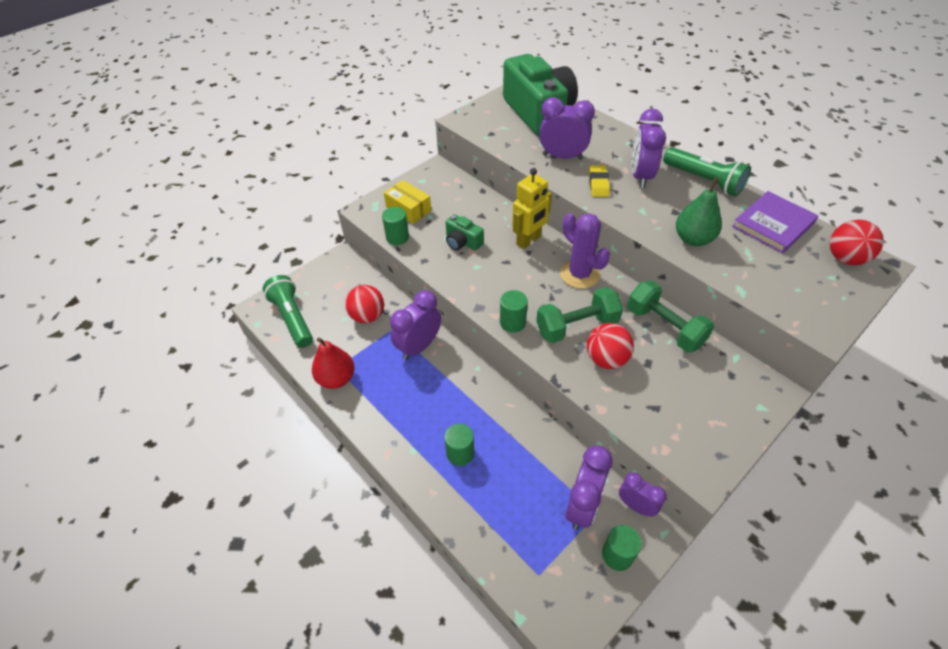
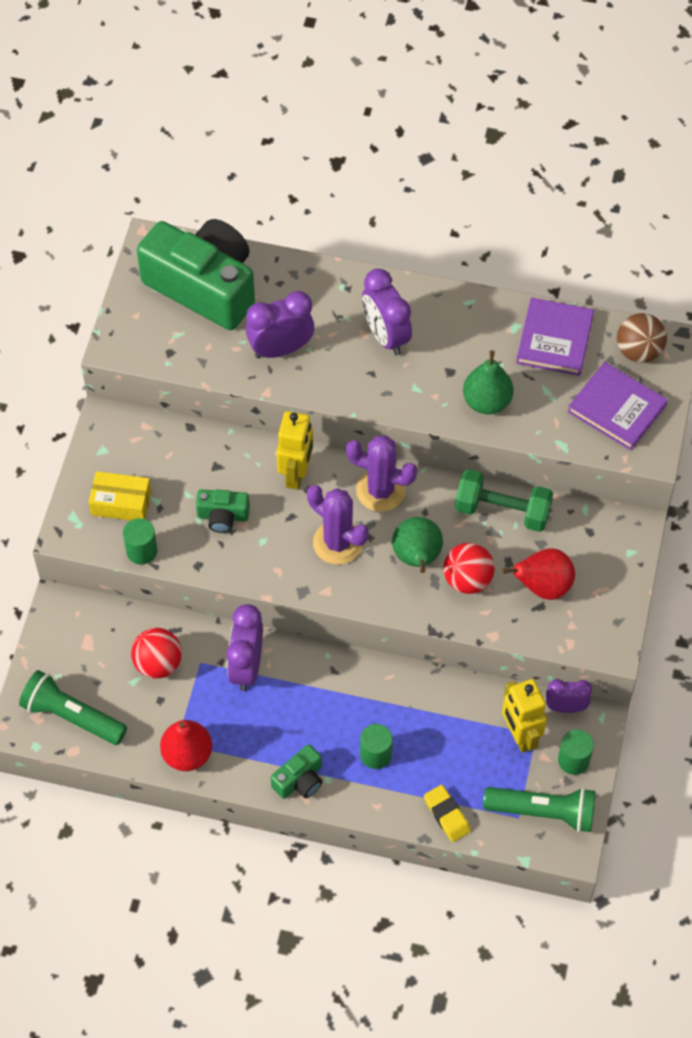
camera: 35 degrees left, 10 degrees up
(393, 439) = (299, 780): none -> green camera
(512, 322) = (350, 589): green cylinder -> none
(526, 290) = (337, 543): none -> purple cactus
(577, 326) = (417, 558): green dumbbell -> green pear
(583, 506) = (520, 735): purple clock -> yellow robot
(598, 184) = (347, 372): yellow eraser -> yellow eraser (447, 815)
(666, 394) = (542, 586): none -> red pear
(704, 180) = (456, 308): green flashlight -> green flashlight (543, 812)
(805, 287) = (617, 408): none -> purple book
(845, 258) = (638, 351): red ball -> brown ball

